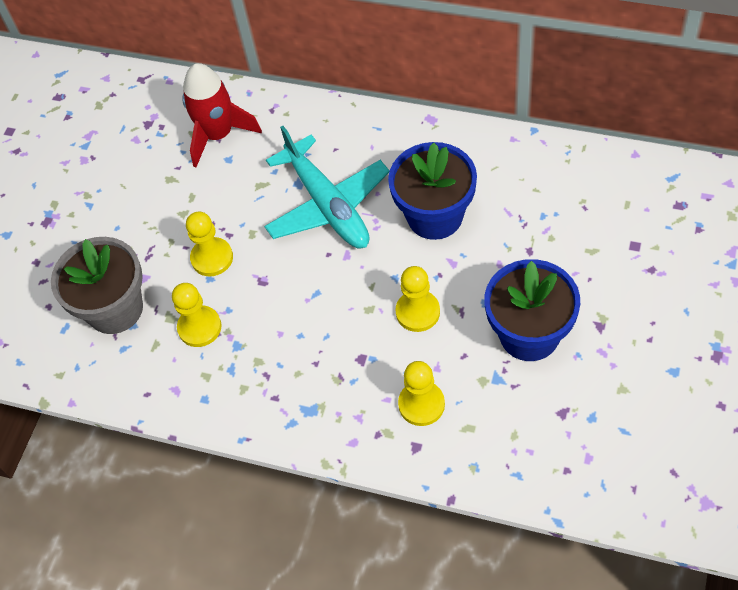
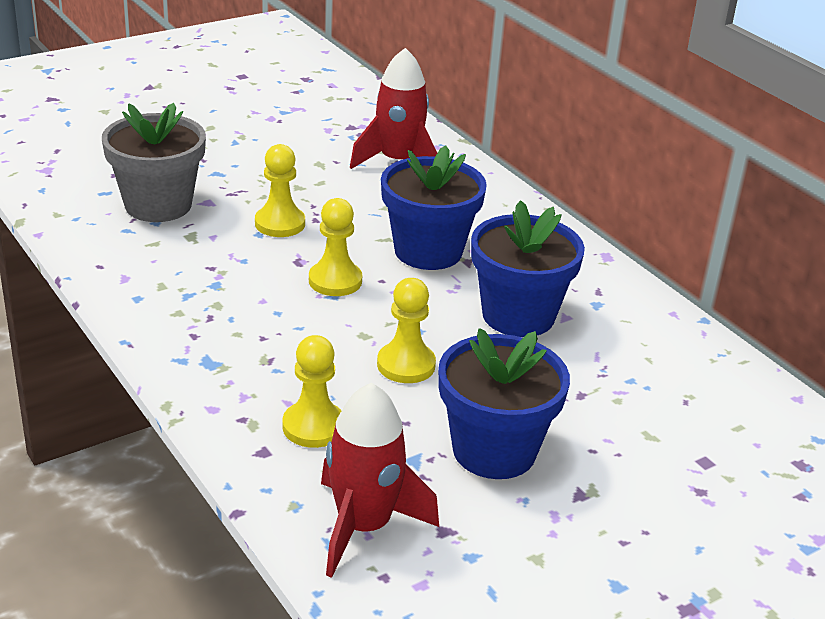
camera: 30 degrees right, 25 degrees down
(199, 327) = (204, 255): yellow pawn -> yellow pawn (335, 281)
(327, 204) = (428, 251): turquoise plane -> blue flower pot
(522, 448) = (363, 526): none -> red rocket

